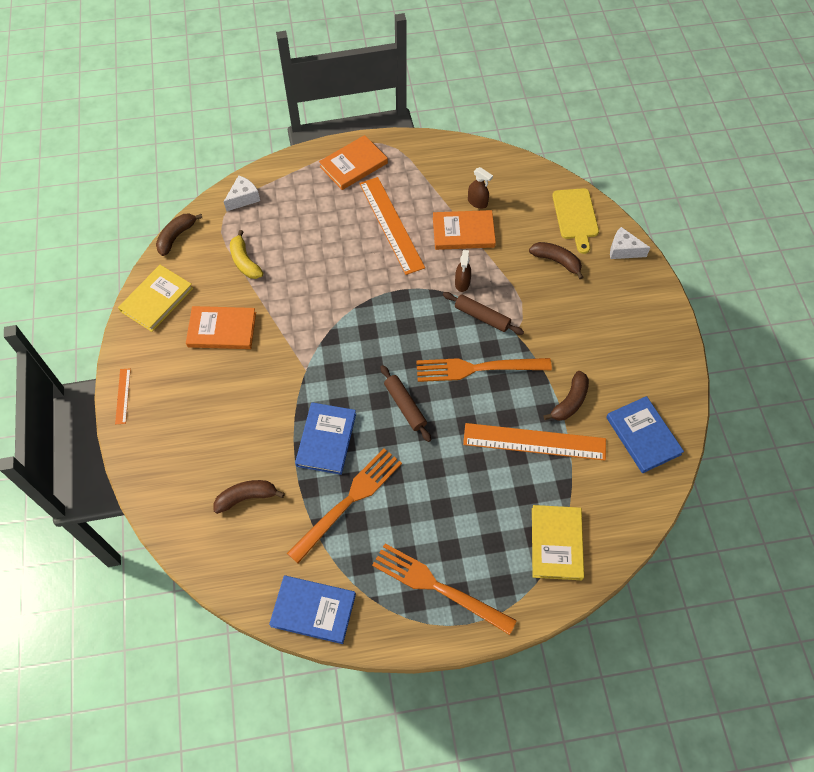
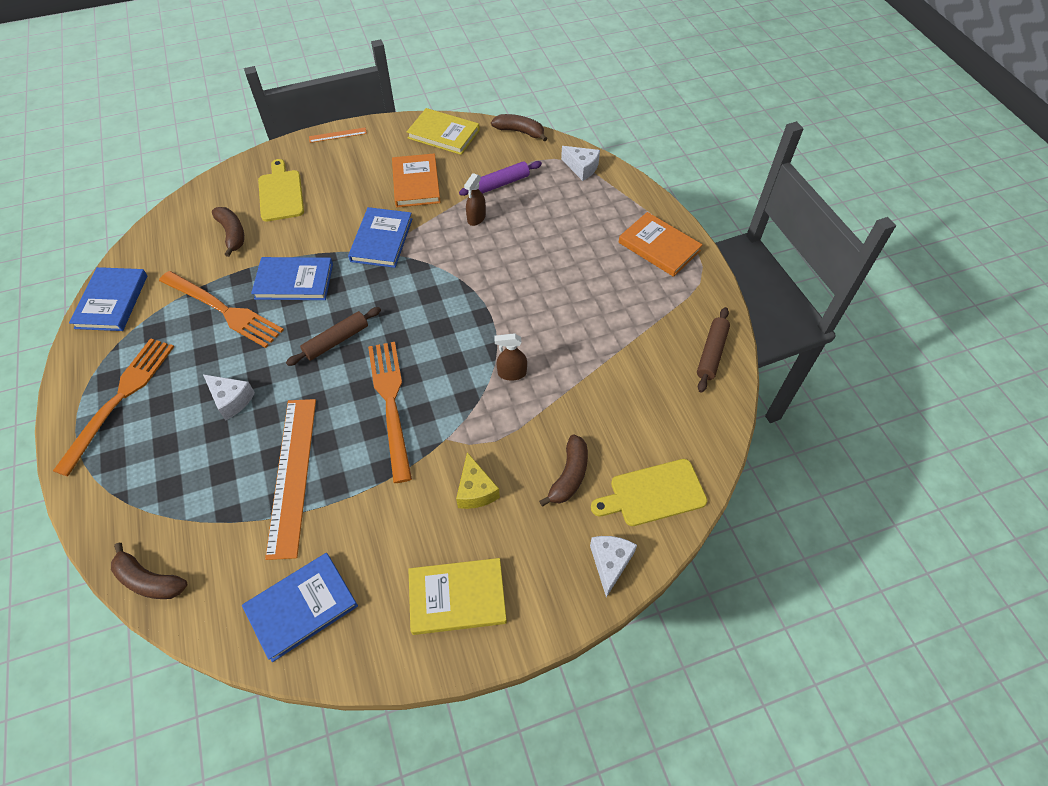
camera: 80 degrees right, 5 degrees down
(199, 452) = (281, 193): none -> yellow cutting board
(244, 261) = (501, 184): yellow banana -> purple rolling pin
(291, 364) = (381, 240): none -> blue book
(391, 224) = (581, 293): orange ruler -> none
(454, 490) = (231, 400): none -> white cheese
(463, 232) = (589, 365): orange book -> none
(477, 202) = (642, 374): brown spray bottle -> brown spray bottle (476, 218)
(482, 317) = (465, 400): brown rolling pin -> brown rolling pin (711, 353)
(556, 543) = (157, 511): yellow book -> yellow book (457, 597)
(562, 319) = (475, 490): none -> yellow cheese
(570, 402) = (350, 510): brown banana -> brown banana (149, 580)

